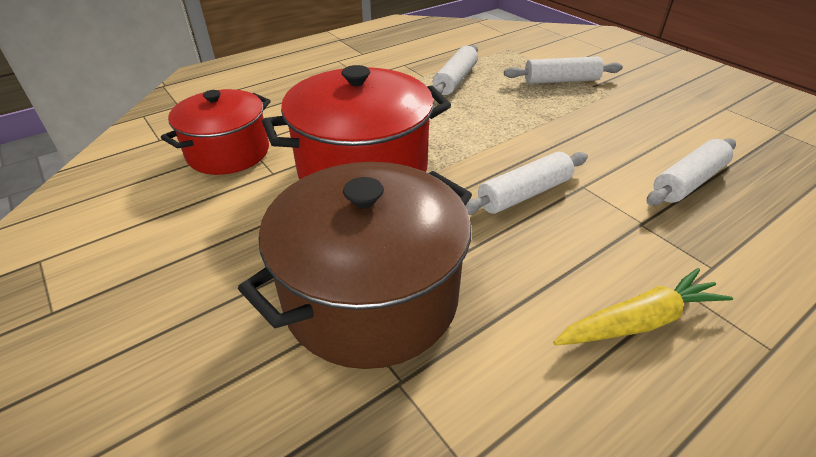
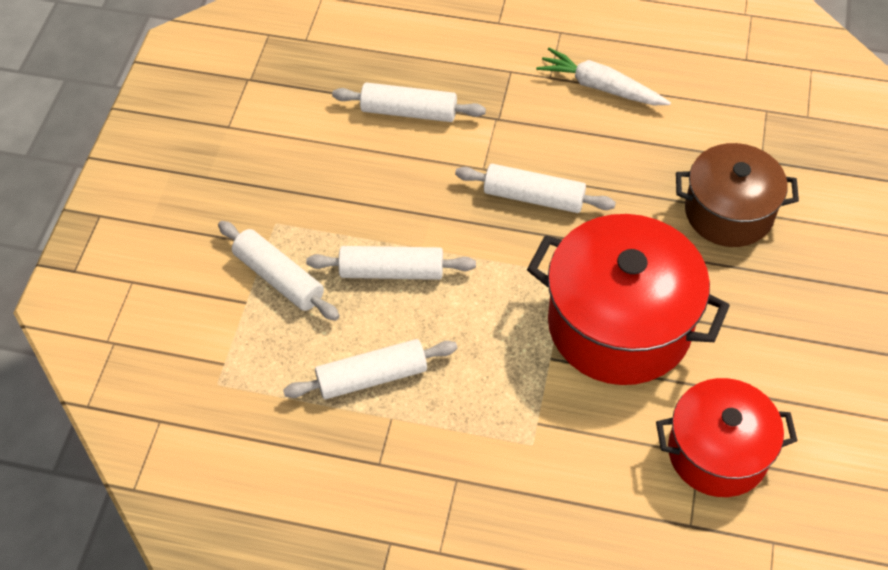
camera: 130 degrees left, 15 degrees up
(371, 297) = (728, 212): brown pot -> brown pot, size x0.65
(523, 112) = (391, 271): none -> white rolling pin
(639, 321) = (600, 87): yellow carrot -> white carrot

